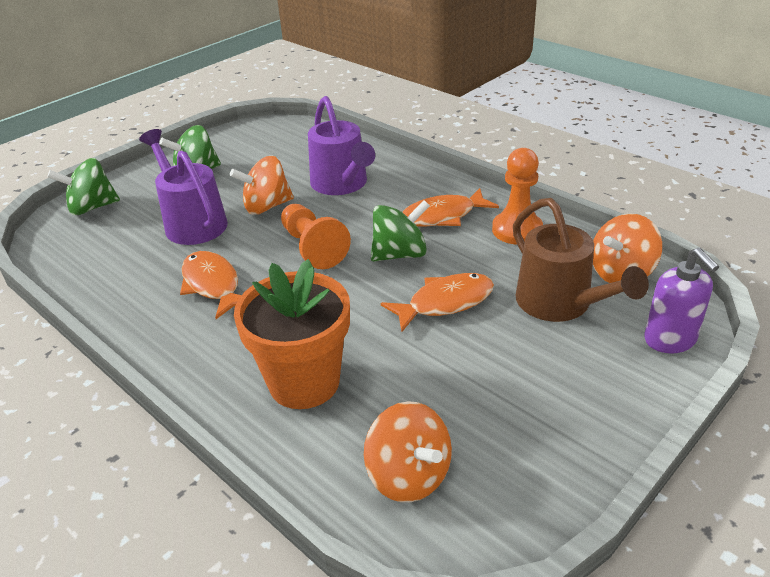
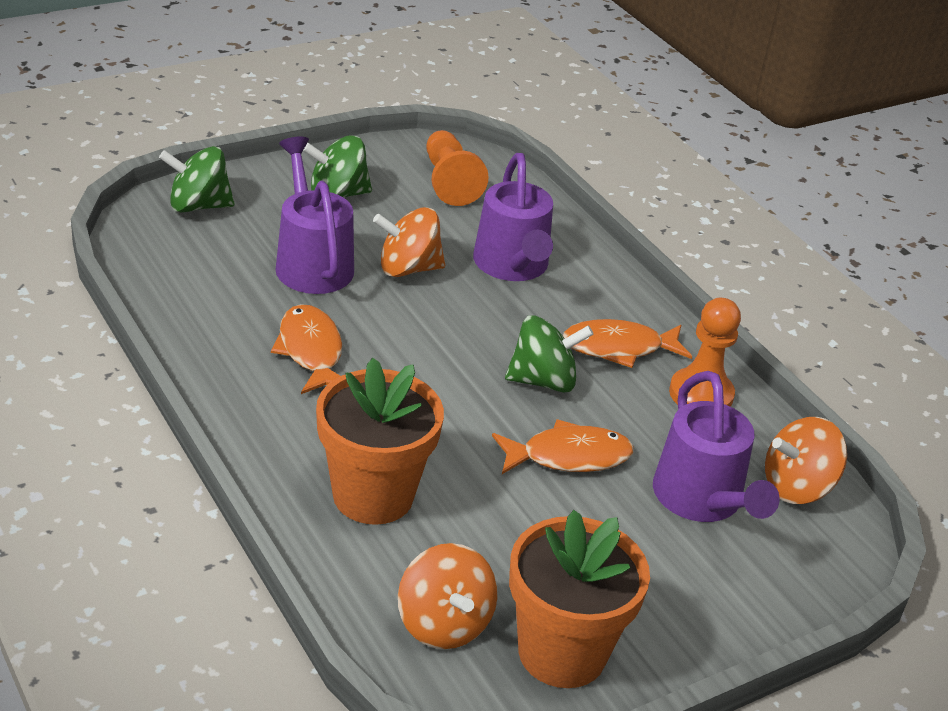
camera: 10 degrees right, 0 degrees up
(313, 248) = (443, 341): orange pawn -> orange pawn (449, 182)
(519, 466) = (562, 652): none -> orange flower pot
(560, 304) = (702, 501): brown watering can -> purple watering can
(670, 339) = (805, 580): purple soap dispenser -> none

